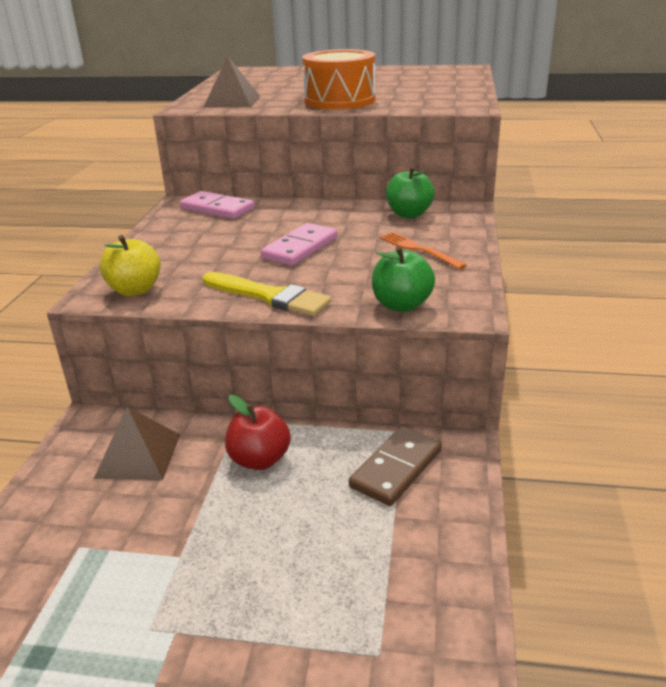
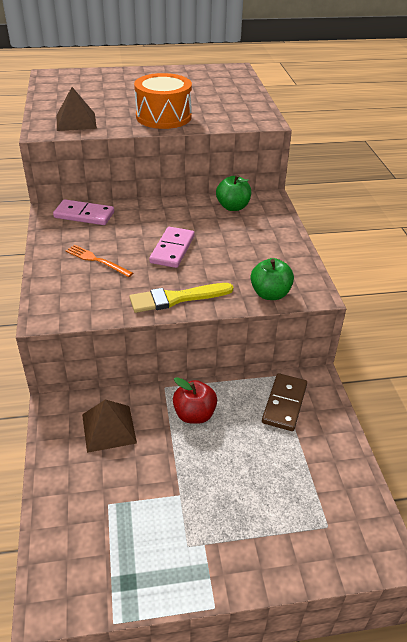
camera: 20 degrees left, 10 degrees up
(135, 290) = (73, 306): yellow apple -> none
(269, 296) = (176, 298): yellow brush -> yellow brush turned 150 degrees clockwise
(419, 250) = (257, 241): orange fork -> orange fork (97, 260)

